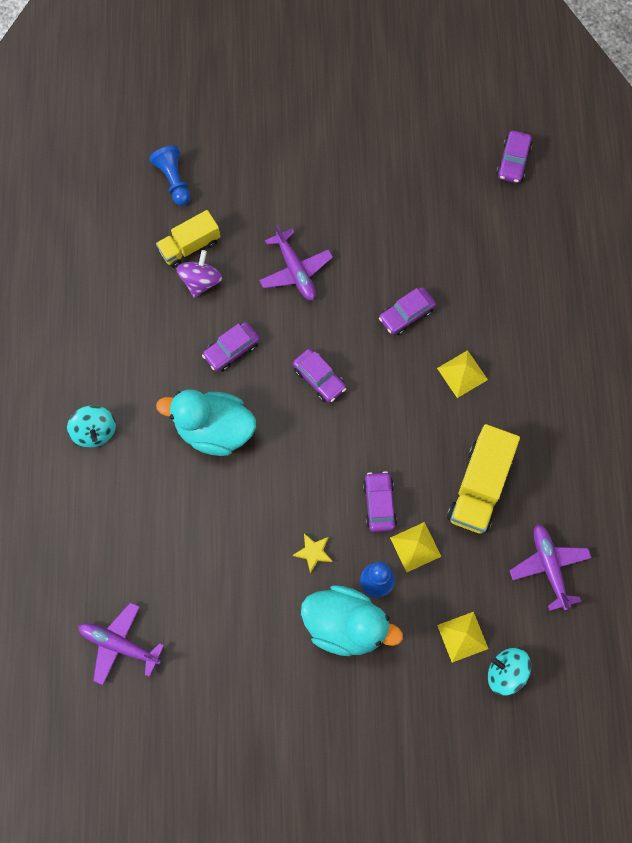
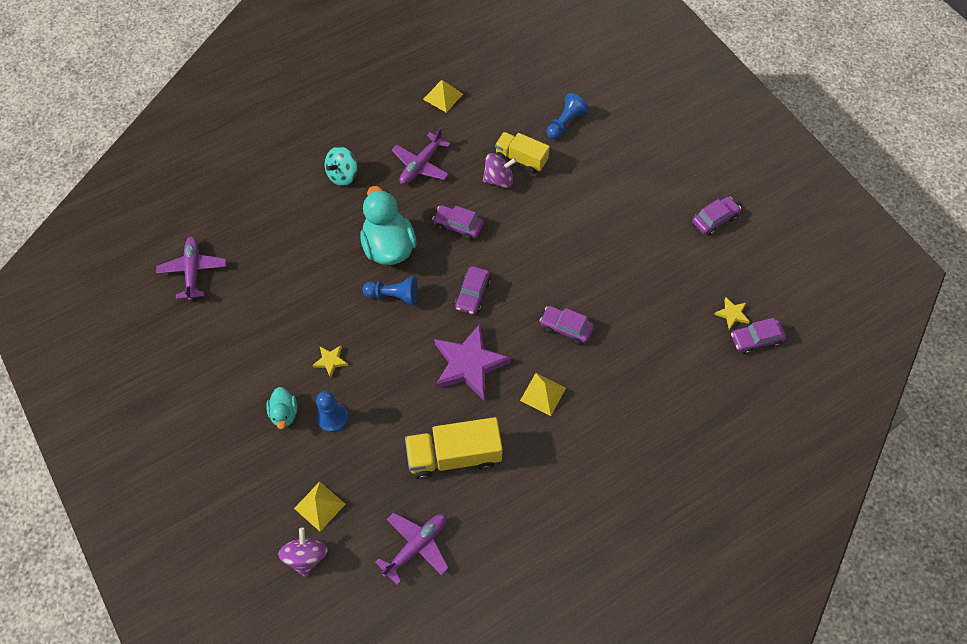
camera: 60 degrees right, 10 degrees down
(275, 454) = (393, 296): none -> blue pawn
(295, 271) = (549, 234): purple plane -> purple plane (421, 165)
(346, 625) = (284, 413): turquoise duck -> turquoise duck, size x0.52
(379, 504) = (396, 387): purple car -> purple car (714, 219)
(393, 423) = (469, 364): none -> purple star
(415, 547) = (375, 432): yellow pyramid -> yellow pyramid (443, 96)
(477, 164) = (732, 314): none -> yellow star
(506, 673) = (306, 556): turquoise spinning top -> purple spinning top

